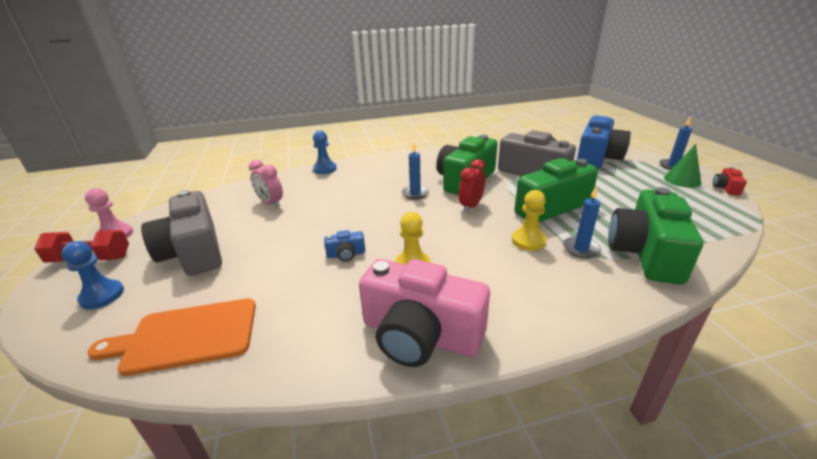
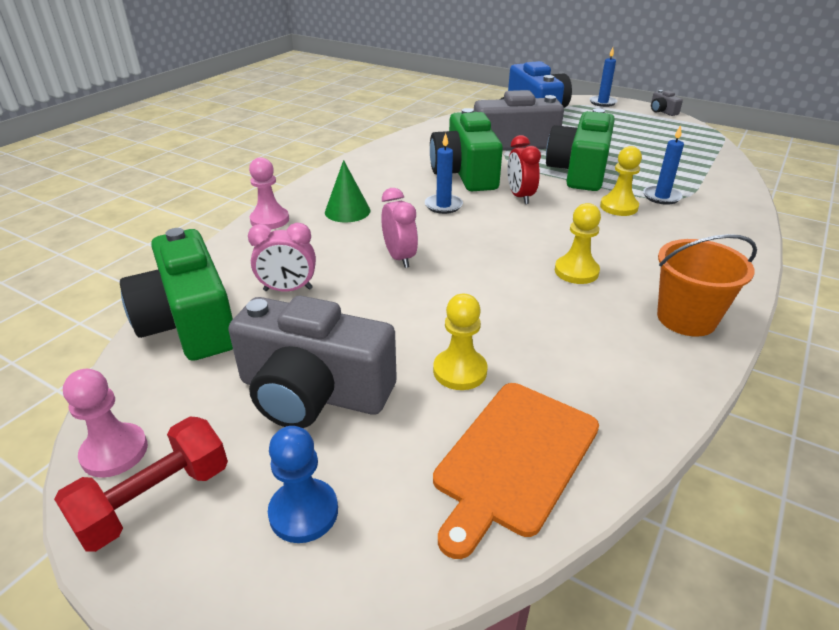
camera: 45 degrees left, 5 degrees up
(252, 280) = (460, 371): none -> yellow pawn
(325, 169) = (269, 220): blue pawn -> pink pawn
(340, 211) = (399, 258): none -> pink clock
(346, 254) = (500, 294): blue camera -> none
(420, 335) = (686, 318): pink camera -> orange bucket
(645, 253) = (700, 182): green camera -> green camera (189, 322)
(682, 180) = (627, 113): green cone -> green cone (347, 211)
(725, 188) = (662, 111): red camera -> grey camera

